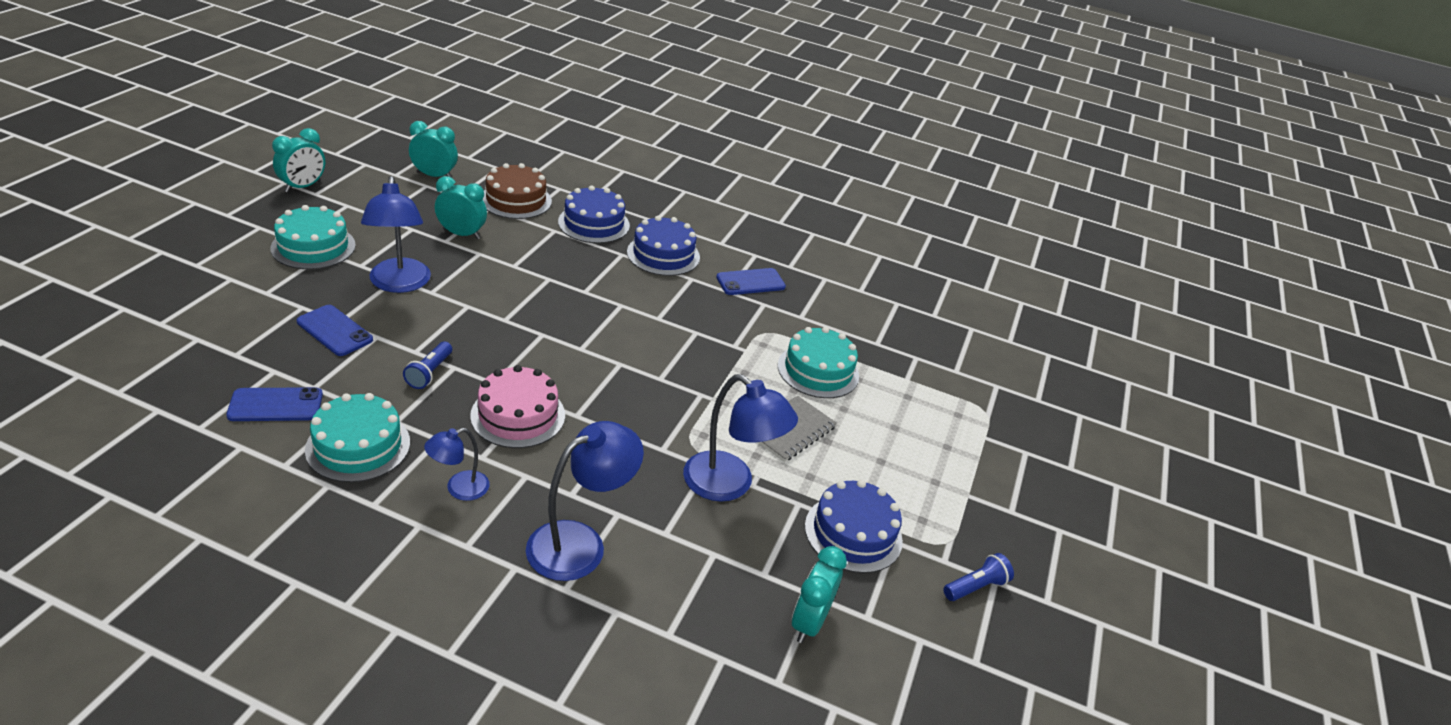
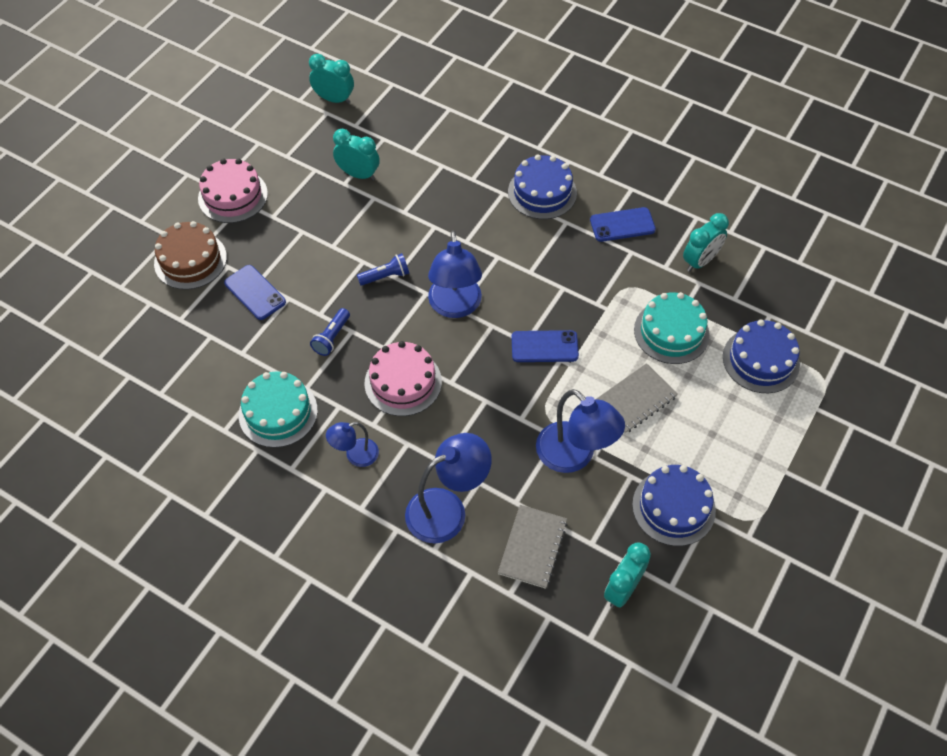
camera: 15 degrees right, 20 degrees up
(275, 405) = (214, 371): blue phone -> blue phone (544, 347)
(303, 187) = (220, 121): turquoise clock -> turquoise clock (700, 261)
(313, 247) = (233, 196): turquoise cake -> pink cake
(399, 284) = (306, 237): blue lamp -> blue lamp (455, 307)
(516, 200) = (408, 127): brown cake -> brown cake (190, 260)
(594, 223) = (479, 154): blue cake -> blue cake (761, 360)
(691, 581) = (532, 547): none -> grey notebook
(975, 587) = (770, 563): blue flashlight -> blue flashlight (385, 276)

